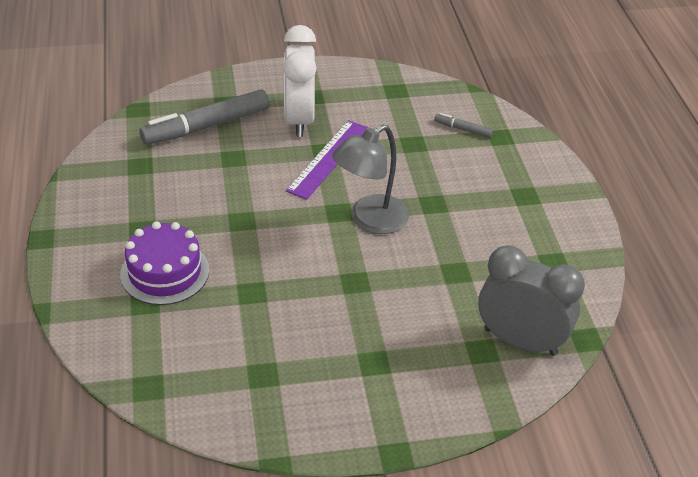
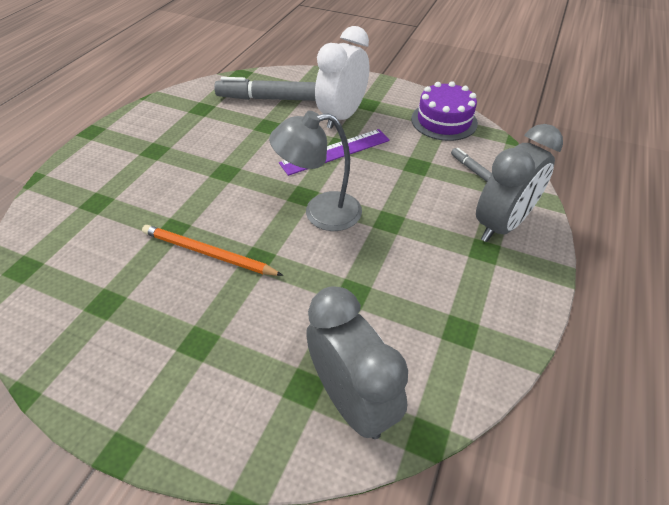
camera: 35 degrees right, 5 degrees up
(165, 272) = (133, 186): purple cake -> purple cake (444, 121)
(307, 296) = (208, 253): none -> orange pencil
(522, 169) = (501, 225): none -> grey clock

